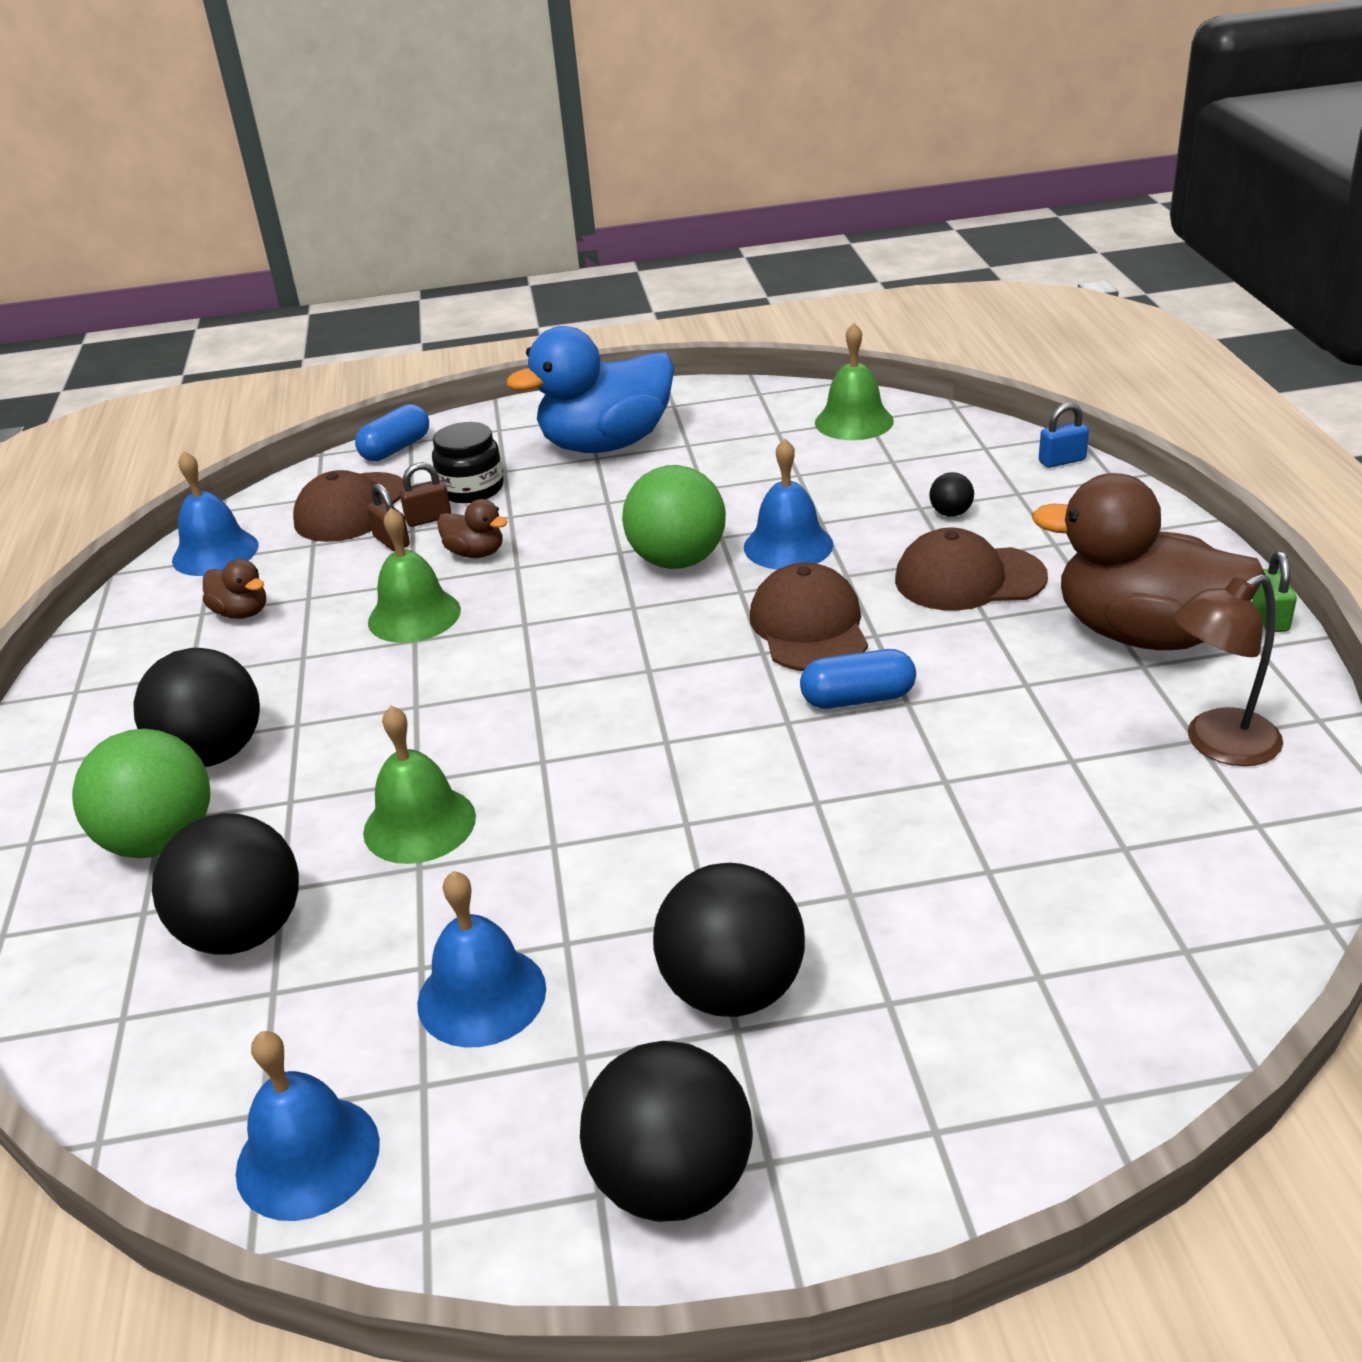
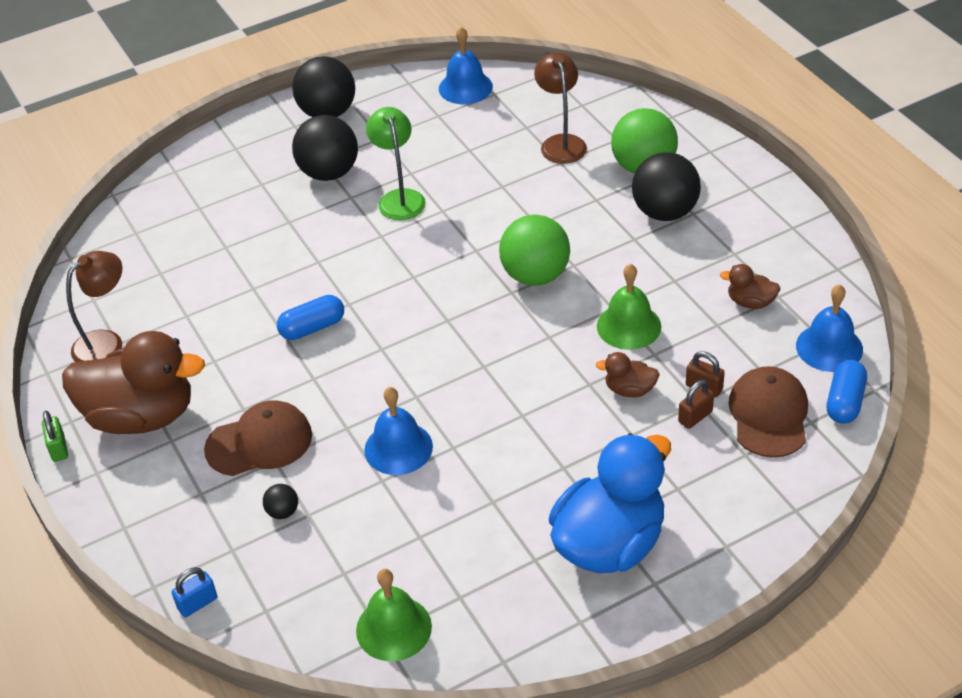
camera: 160 degrees right, 10 degrees up
(244, 932) = (561, 143): black ball -> brown lamp
(396, 449) = (799, 496): blue capsule -> blue capsule (845, 402)
(419, 824) = (517, 204): green bell -> none
(471, 489) = (687, 458): black jar -> none
(481, 995) = (435, 146): blue bell -> none
(617, 890) = (399, 198): none -> green lamp
(677, 561) = (474, 415): green ball -> green ball (535, 275)
(809, 626) = (358, 375): brown cap -> none

